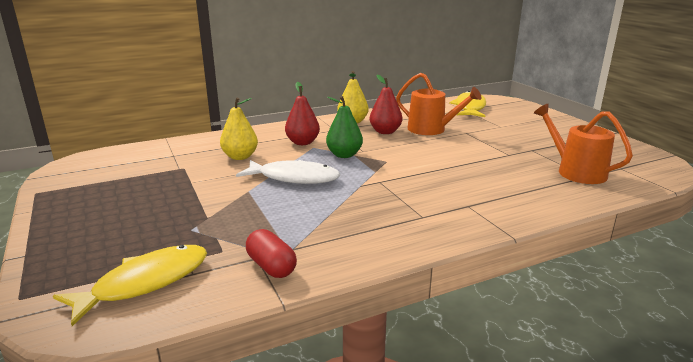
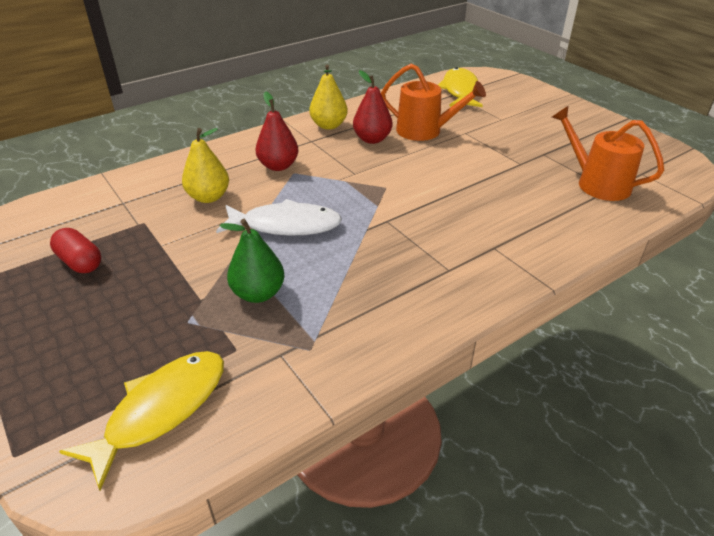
camera: 10 degrees left, 15 degrees up
(271, 266) = (301, 365): red capsule -> red capsule (80, 262)
(344, 155) = (334, 182): green pear -> green pear (258, 293)

